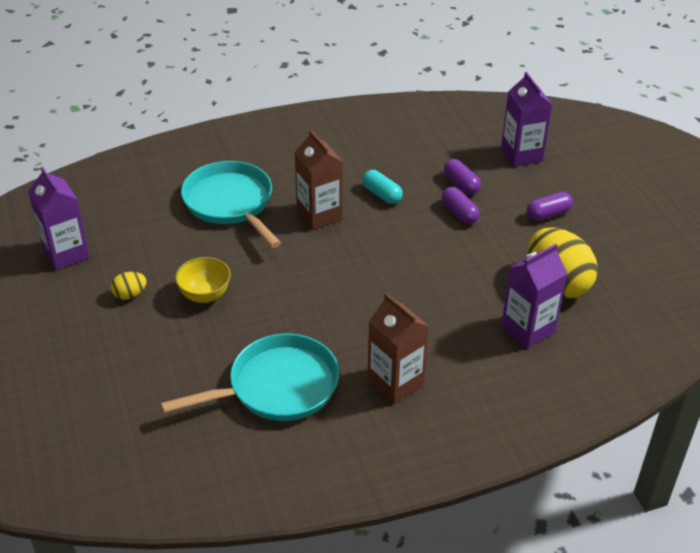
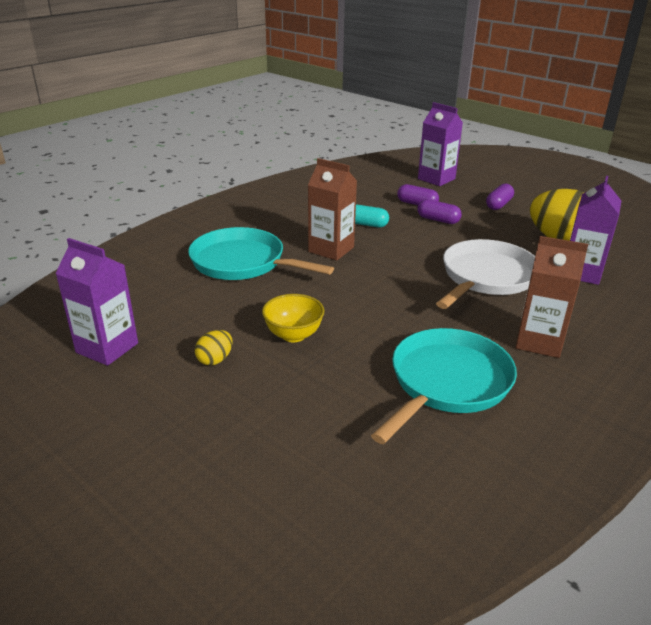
camera: 30 degrees left, 10 degrees down
(427, 299) = (486, 277): none -> white pan

